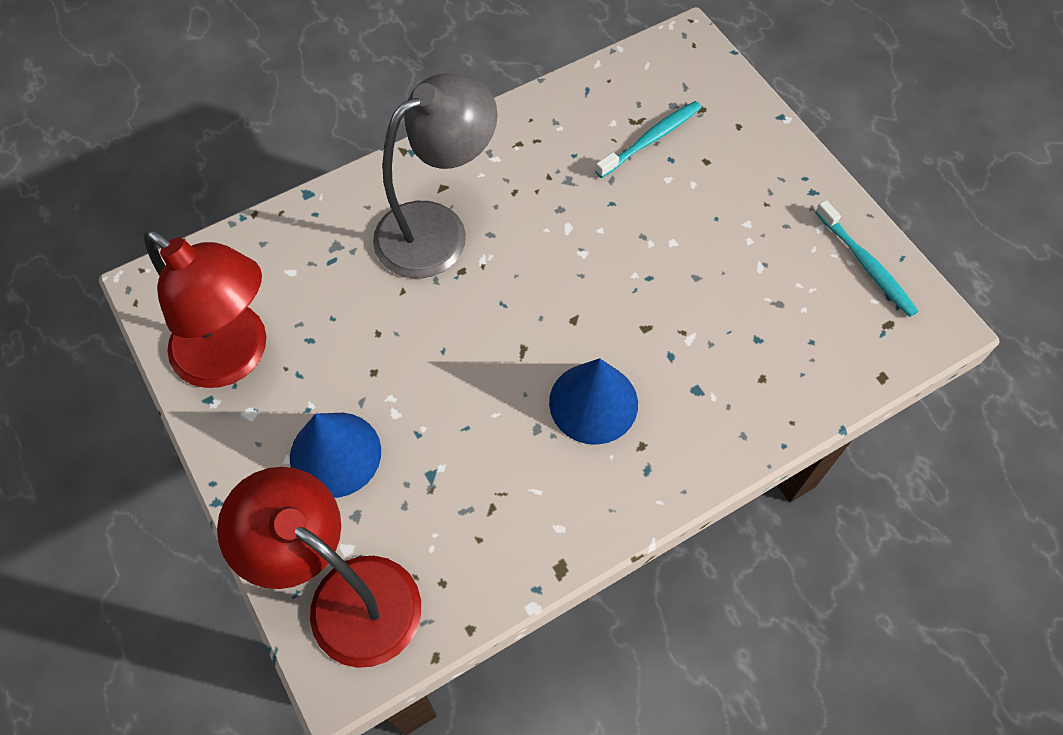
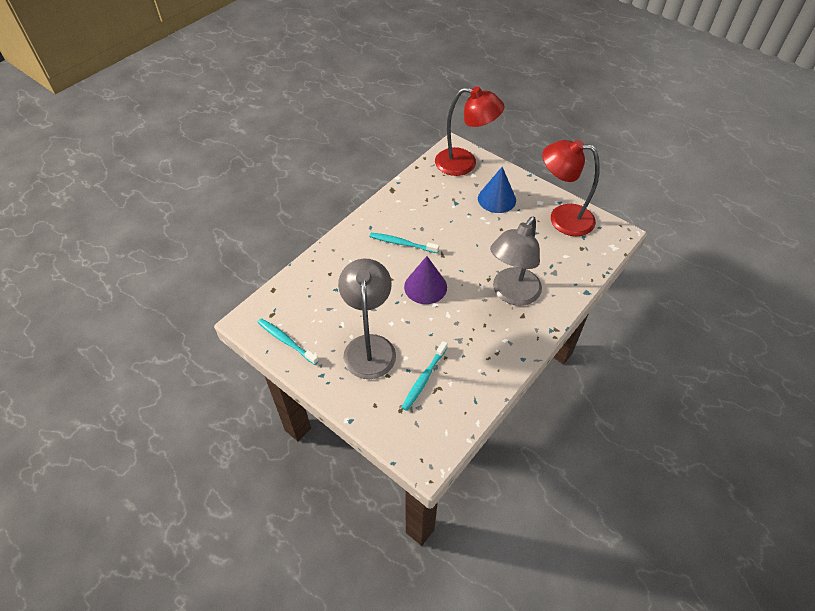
camera: 160 degrees right, 10 degrees down
(585, 291) = (425, 287): none -> purple cone
(593, 403) = (402, 243): blue cone -> turquoise toothbrush
(722, 213) = (369, 346): none -> grey lamp

